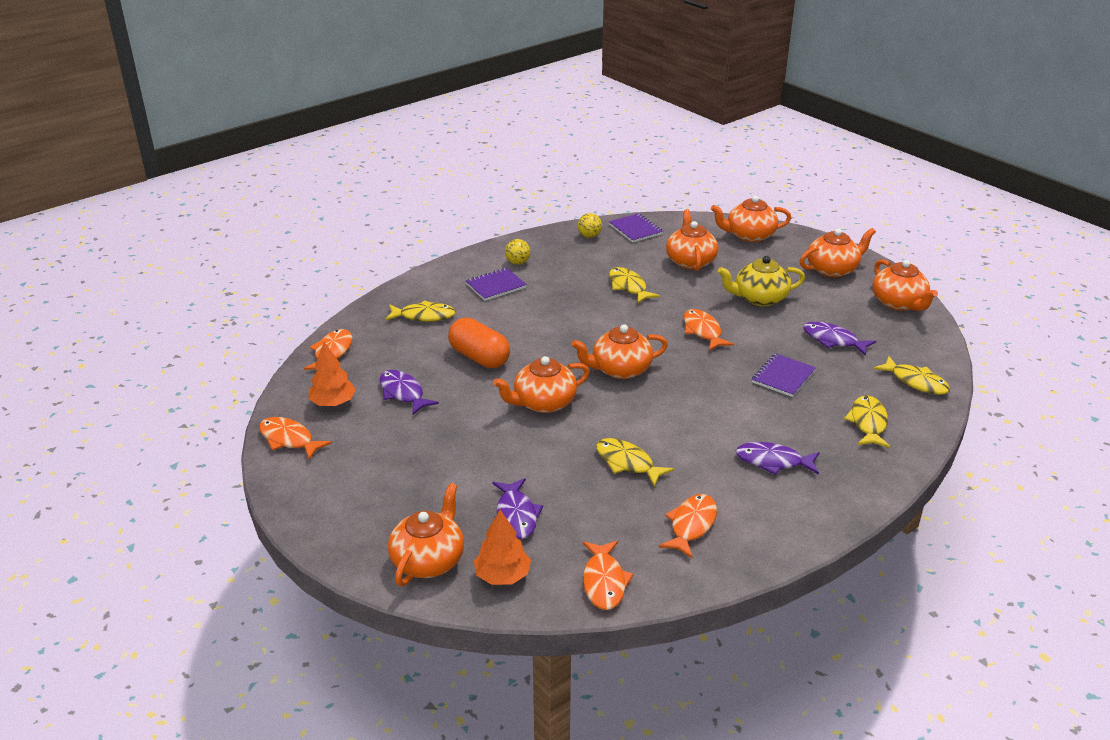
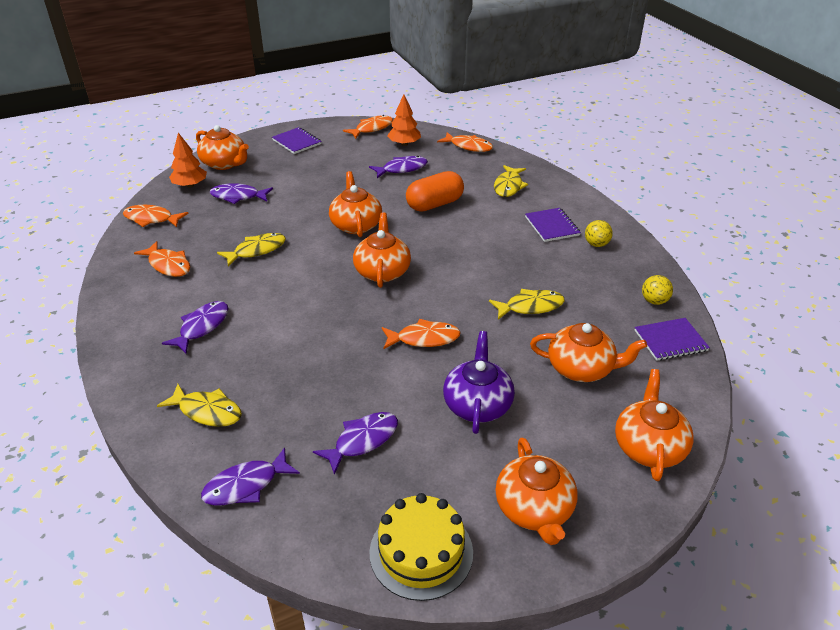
camera: 105 degrees right, 5 degrees up
(759, 298) = (477, 404): yellow teapot -> purple teapot
(783, 377) = (316, 373): purple notebook -> purple notebook (297, 142)
(898, 303) = (421, 552): orange teapot -> yellow cake
(915, 382) = (246, 485): yellow fish -> purple fish

